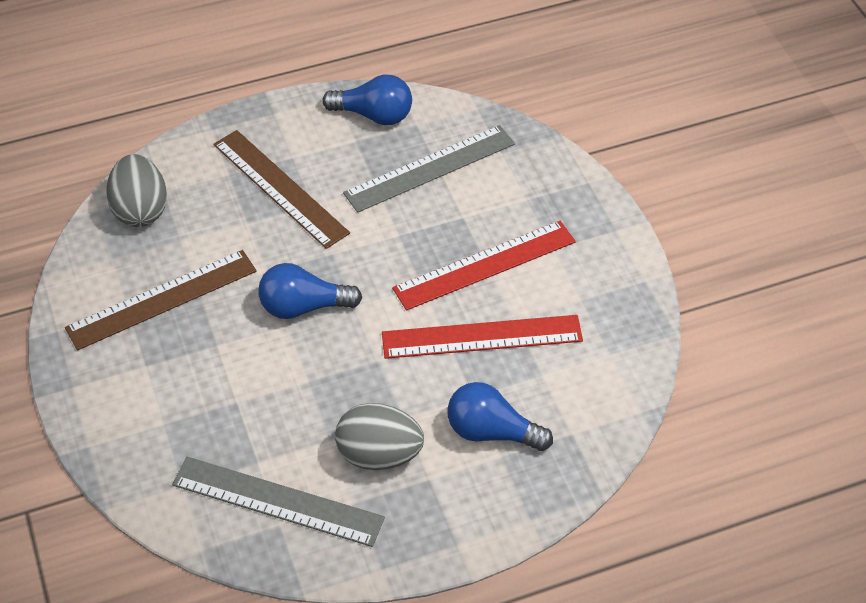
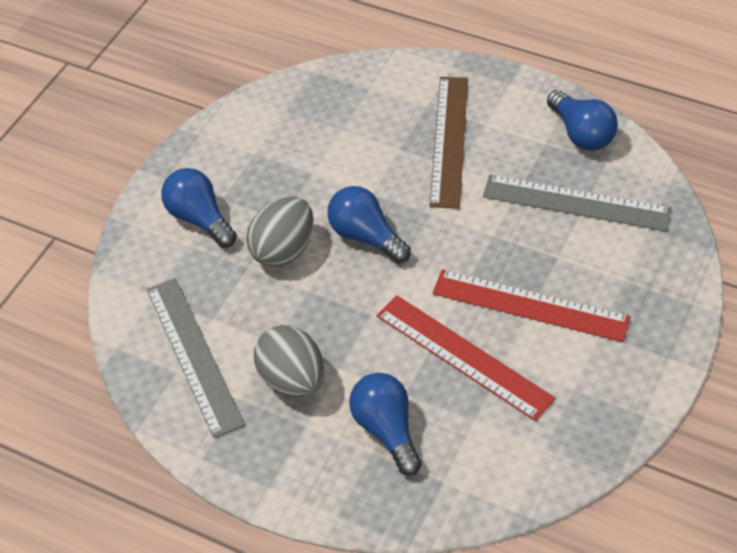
camera: 50 degrees right, 0 degrees up
(140, 210) = (340, 90): grey egg -> grey egg (283, 250)
(146, 395) = (200, 218): none -> blue light bulb
(162, 299) = (283, 161): brown ruler -> none

